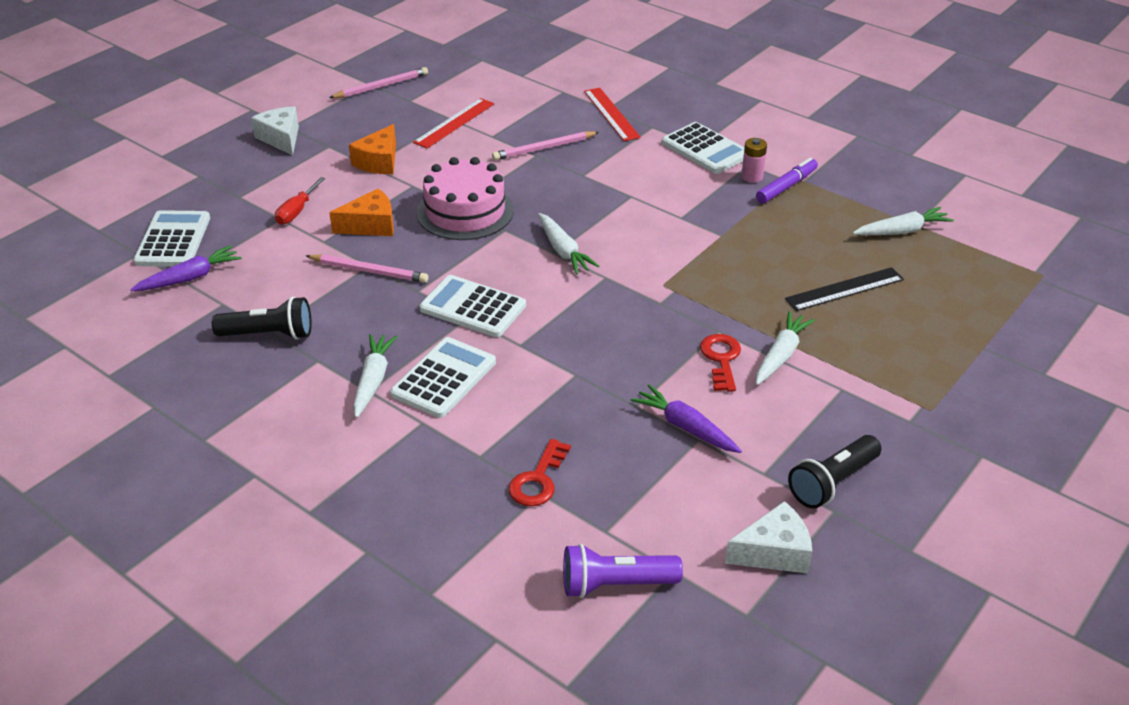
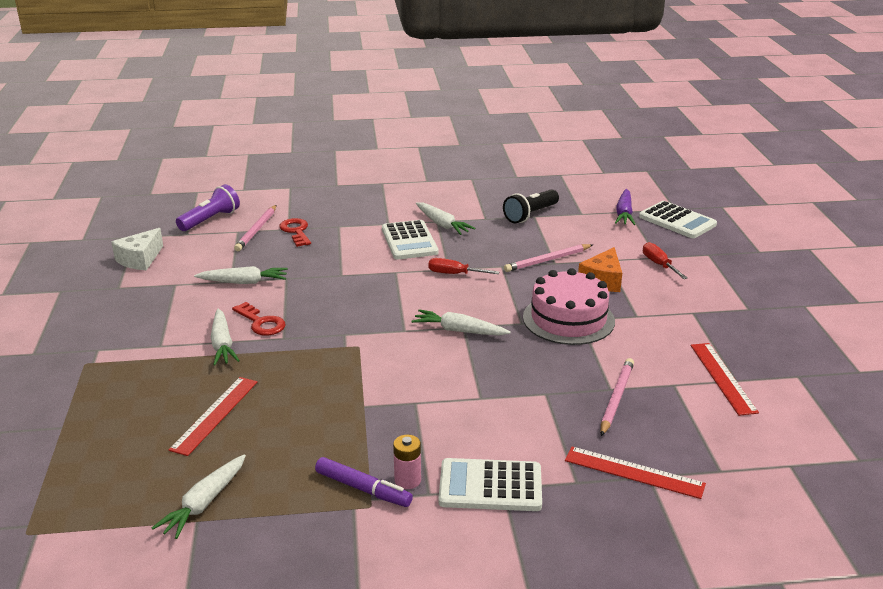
camera: 135 degrees right, 10 degrees down
(281, 138) = (786, 296): white cheese -> none
(379, 162) = (694, 318): orange cheese -> none
(381, 86) = (845, 374): pink pencil -> pink pencil (256, 230)
(473, 307) = (454, 274): white calculator -> red screwdriver
(685, 427) = (244, 282): purple carrot -> white carrot
(786, 187) = (363, 489): purple marker -> purple marker turned 60 degrees counterclockwise
(832, 482) = (128, 297): black flashlight -> none
(844, 289) = (215, 415): black ruler -> red ruler

